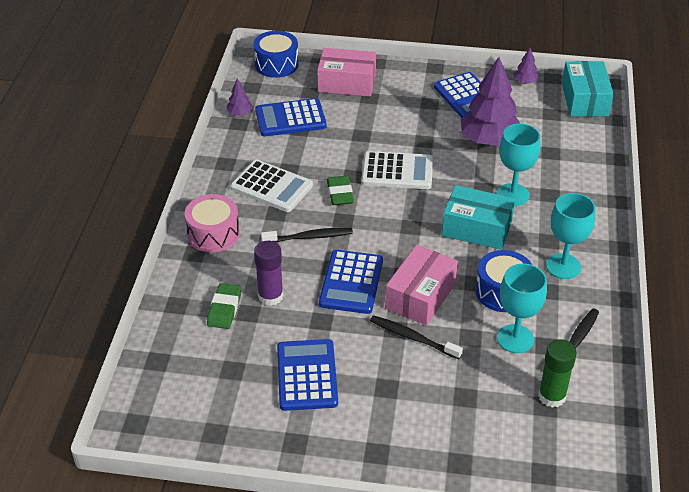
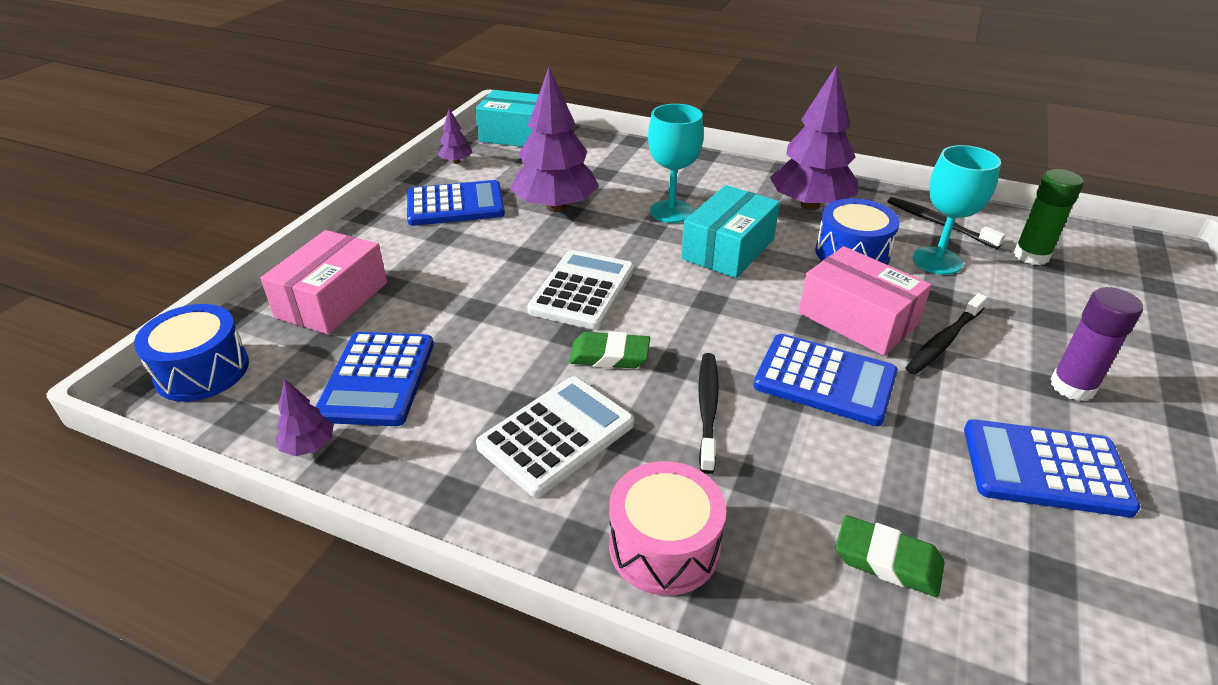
camera: 75 degrees left, 5 degrees down
(270, 296) = (853, 484): purple glue stick -> purple glue stick (1072, 386)
(563, 266) = (810, 205): turquoise goblet -> purple tree

